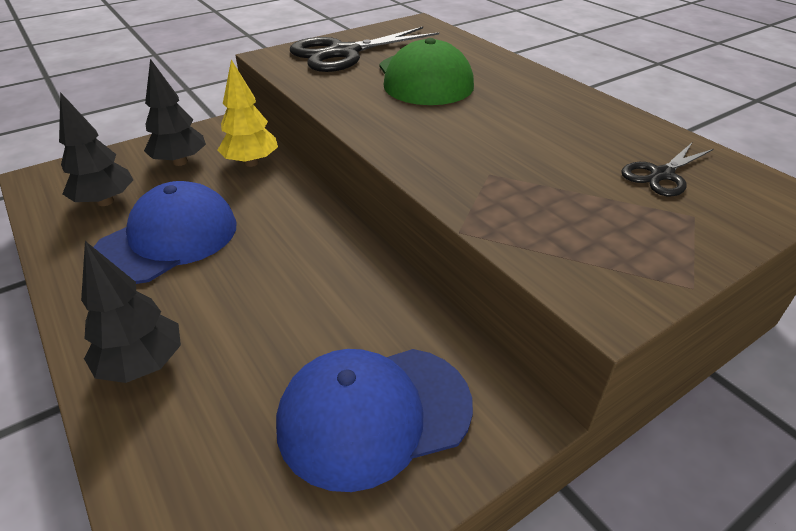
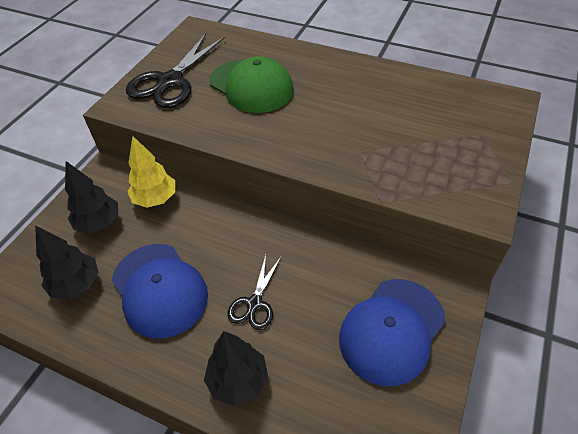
camera: 30 degrees left, 10 degrees up
(168, 239) = (159, 289): blue cap -> blue cap turned 135 degrees clockwise
(661, 175) = (447, 111): black scissors -> black scissors (254, 304)

